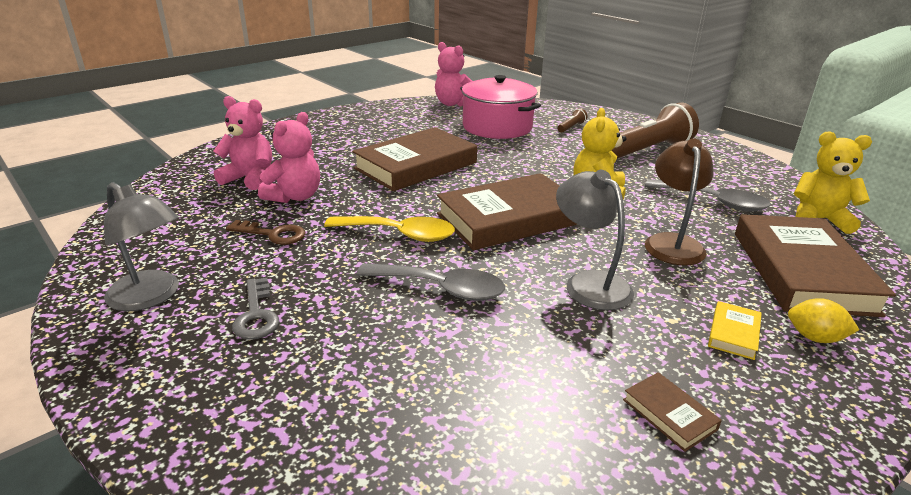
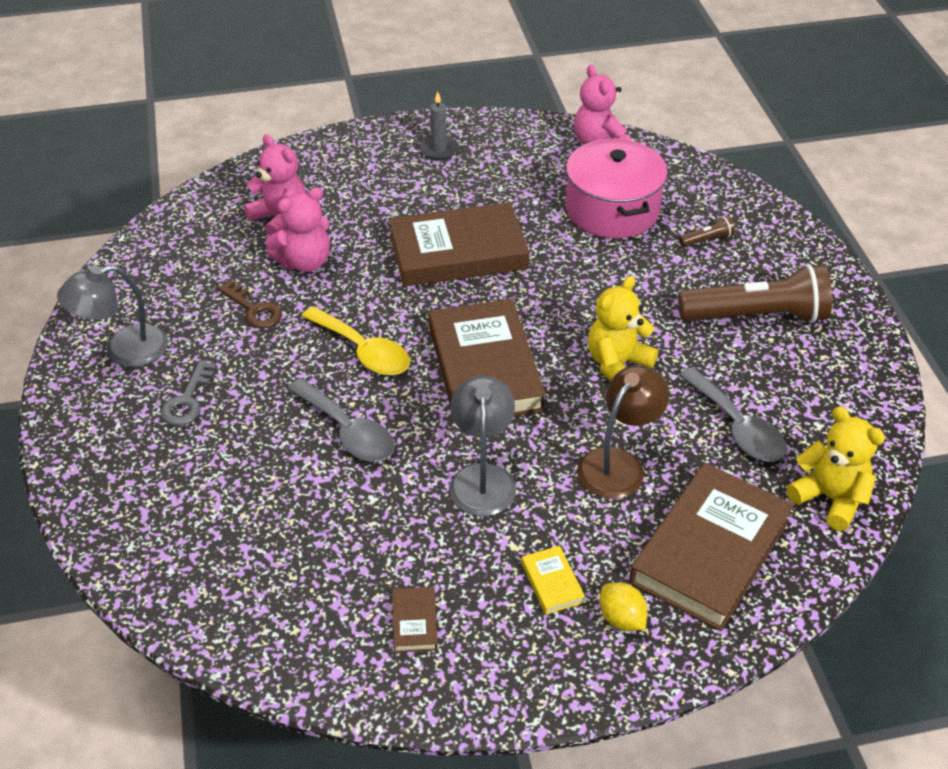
camera: 30 degrees right, 15 degrees up
(151, 297) = (123, 350): grey lamp -> grey lamp turned 90 degrees clockwise
(346, 124) = (439, 149): none -> grey candle
(509, 218) = (485, 368): brown book -> brown book turned 75 degrees clockwise
(733, 333) = (552, 583): yellow book -> yellow book turned 75 degrees counterclockwise

